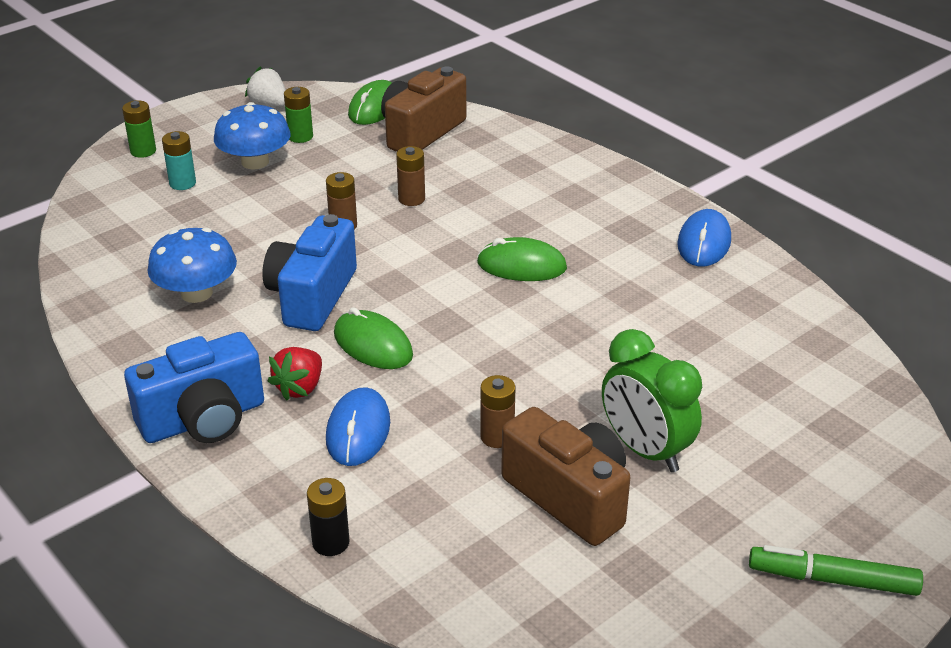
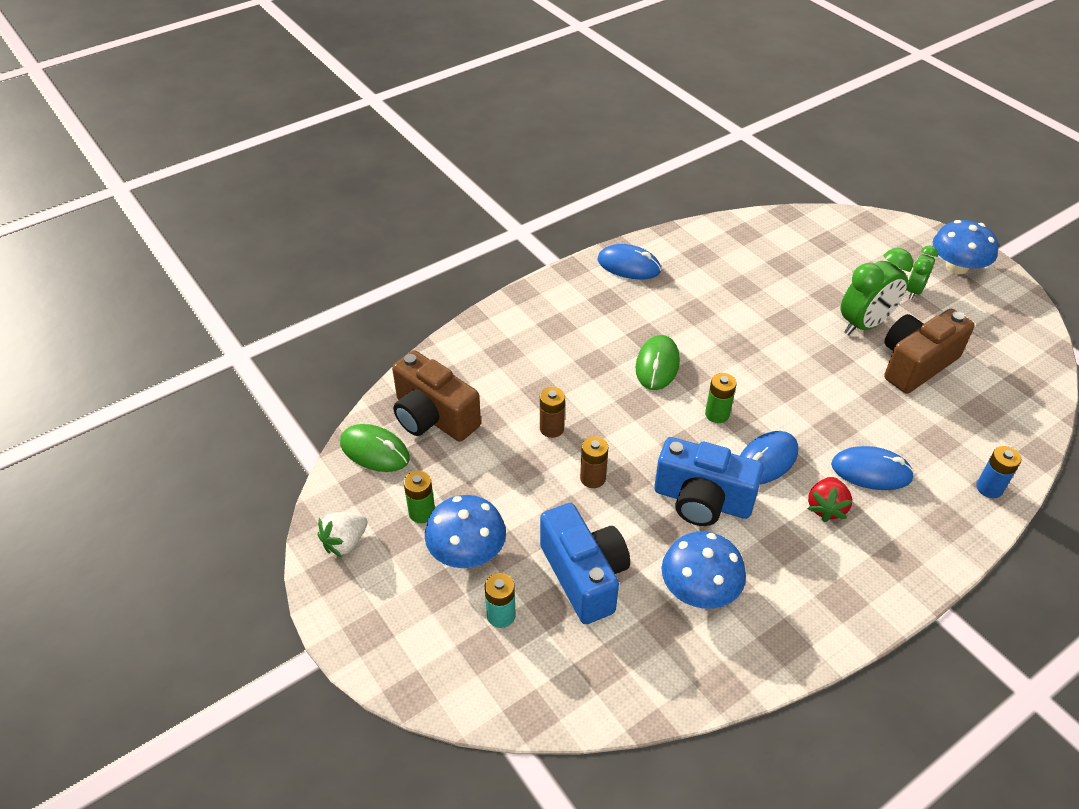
camera: 85 degrees left, 10 degrees up
(143, 151) = (425, 661): green battery -> green battery (717, 414)
(203, 419) = (875, 572): blue camera -> blue camera (584, 576)
(300, 388) = (826, 508): red strawberry -> red strawberry turned 75 degrees clockwise
(331, 542) = (989, 488): black battery -> blue battery
(373, 345) = (766, 460): green mouse -> blue mouse
(497, 437) = (864, 394): brown battery -> none
(745, 515) = (914, 291): none -> green clock
(832, 580) = (957, 267): green marker -> blue mushroom

